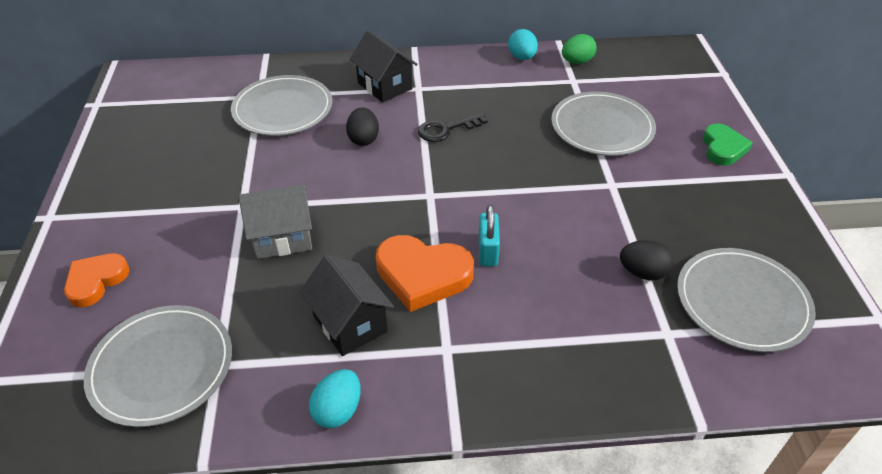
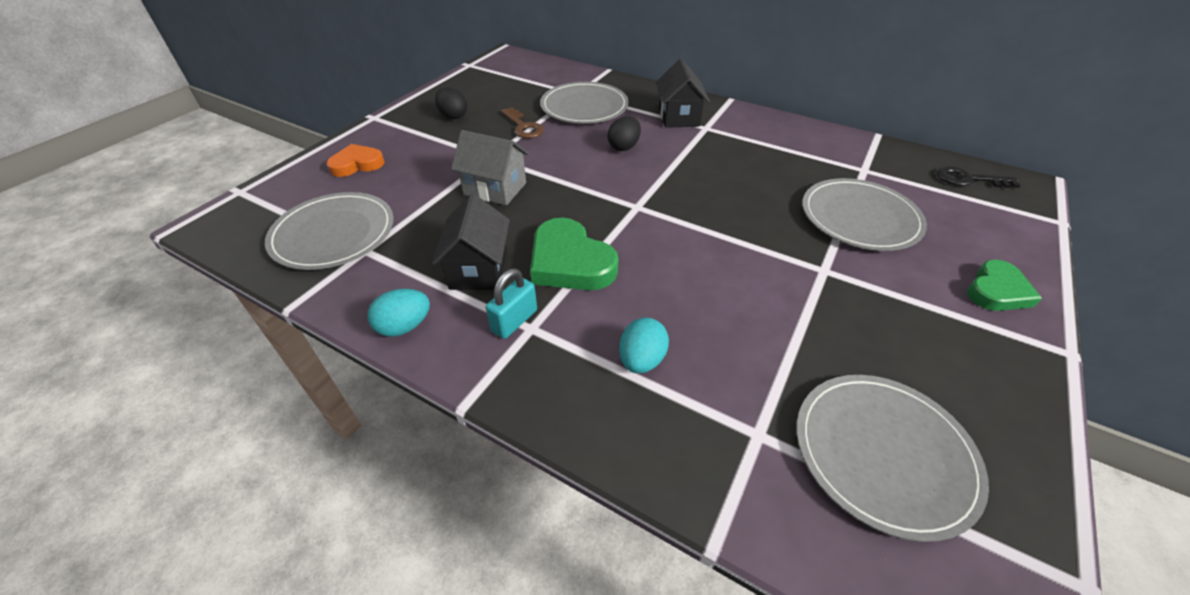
camera: 35 degrees right, 0 degrees up
(242, 157) = (523, 127): none -> brown key
(423, 275) = (570, 262): orange heart -> green heart
(446, 129) = (700, 164): black key -> black key (968, 179)
(488, 251) = (644, 270): turquoise padlock -> turquoise padlock (514, 321)
(522, 57) = (827, 135): turquoise egg -> turquoise egg (641, 360)
(577, 62) = (883, 156): green egg -> none
(642, 272) = (784, 362): black egg -> black egg (453, 116)

